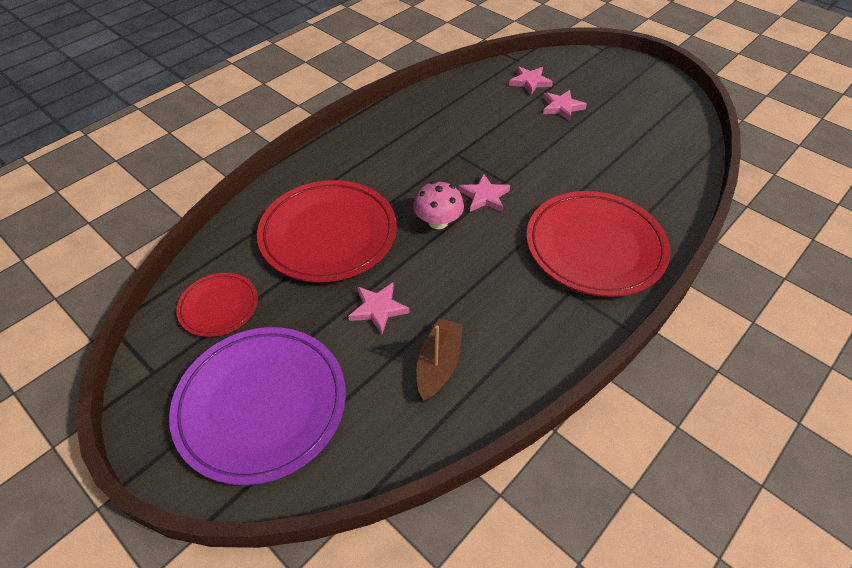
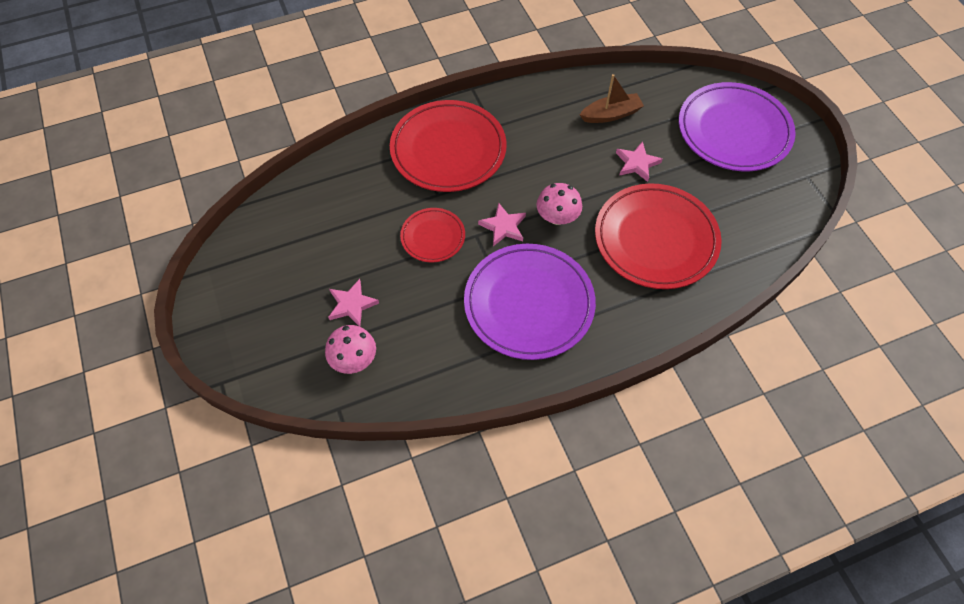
camera: 155 degrees left, 10 degrees up
(219, 307) = (757, 207): red plate -> red plate (433, 237)
(423, 149) = (529, 304): none -> purple plate
(438, 364) = (611, 114): brown boat -> brown boat turned 150 degrees counterclockwise
(530, 82) = (354, 359): pink star -> pink mushroom

